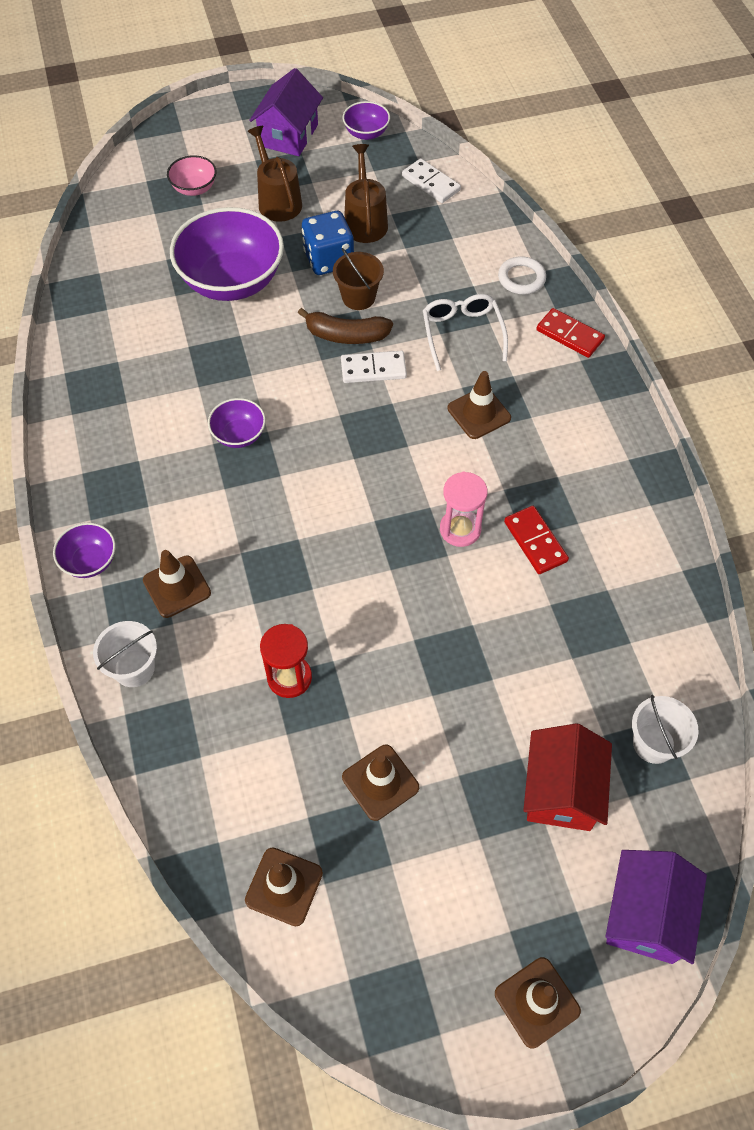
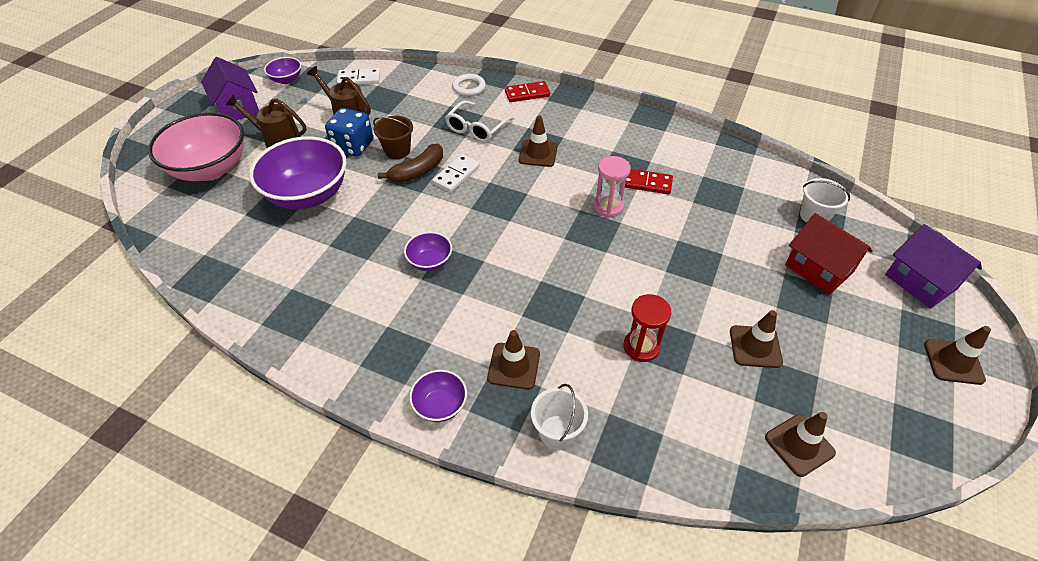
camera: 50 degrees left, 10 degrees down
(194, 188) = (210, 169): pink bowl -> pink bowl, size x2.12
(462, 334) = (477, 128): white glasses -> white glasses turned 90 degrees counterclockwise

